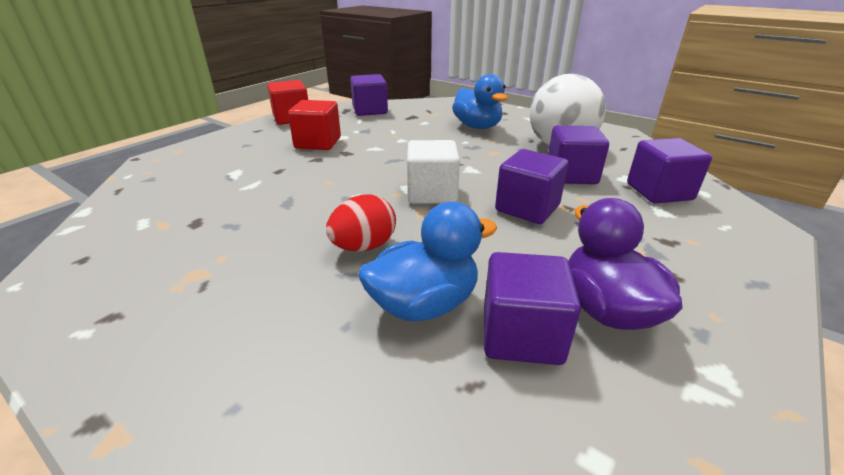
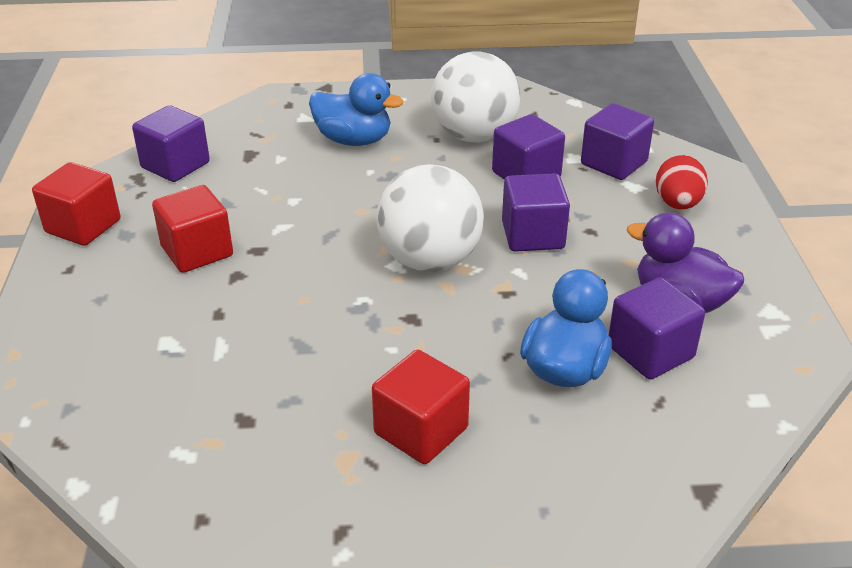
camera: 40 degrees left, 5 degrees up
(261, 284) = (421, 431): none -> red cube
(364, 246) = (451, 349): red egg -> red egg (677, 204)
(432, 193) = (430, 260): white cube -> white ball

